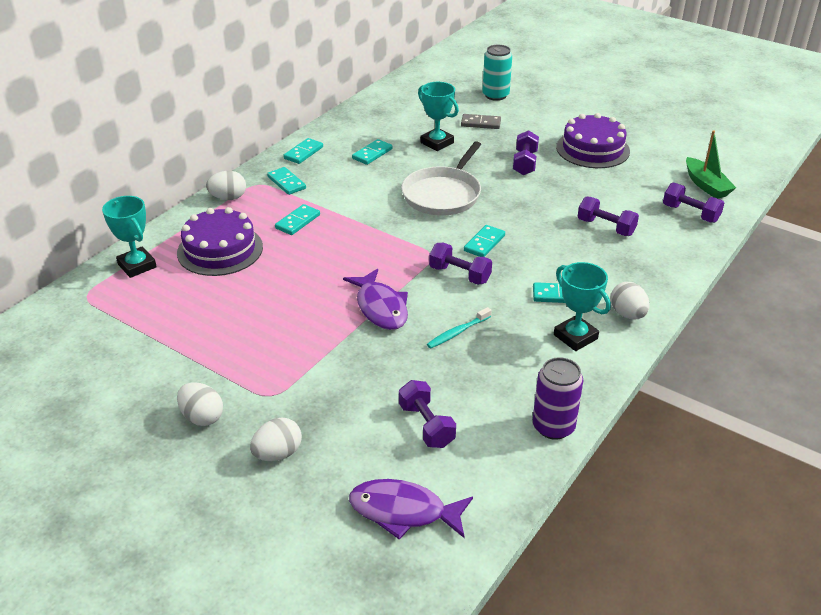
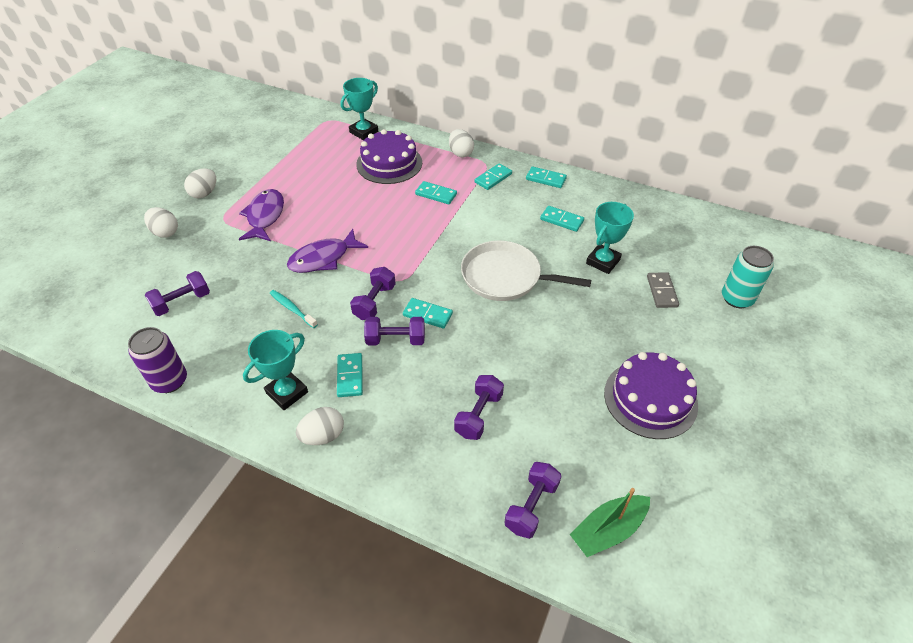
camera: 80 degrees right, 10 degrees up
(403, 511) = (99, 300): purple fish -> purple fish (265, 216)
(525, 163) = (590, 335): purple dumbbell -> purple dumbbell (396, 339)

